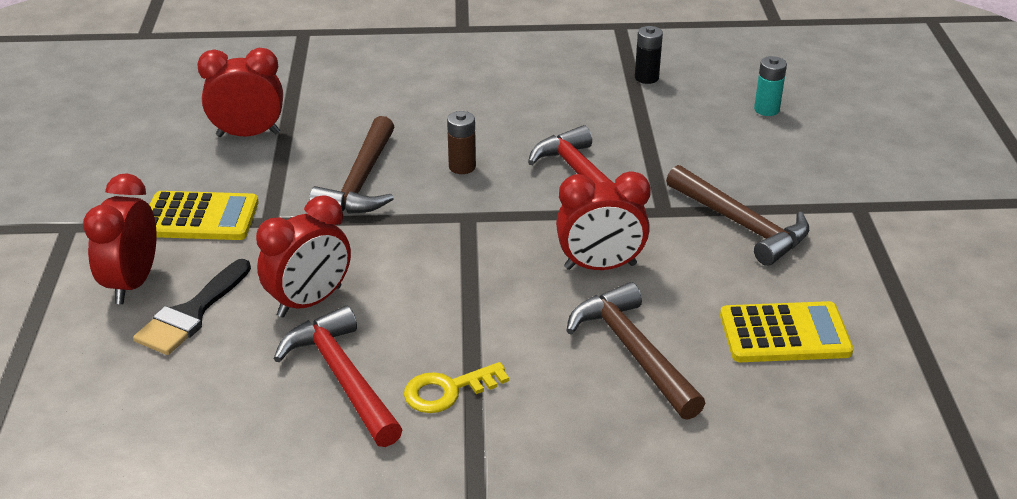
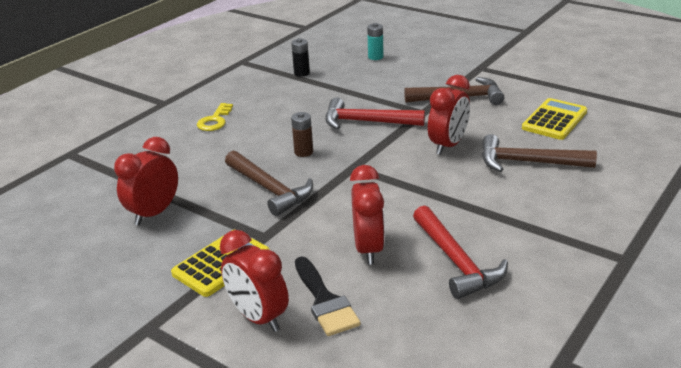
camera: 50 degrees left, 5 degrees down
(342, 378) = (456, 261): red hammer -> red hammer turned 120 degrees counterclockwise
(448, 390) = (504, 229): yellow key -> yellow key (215, 120)

